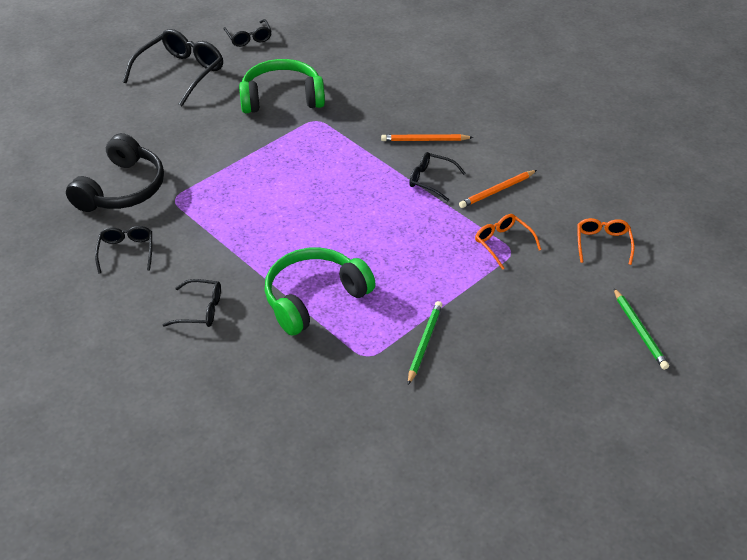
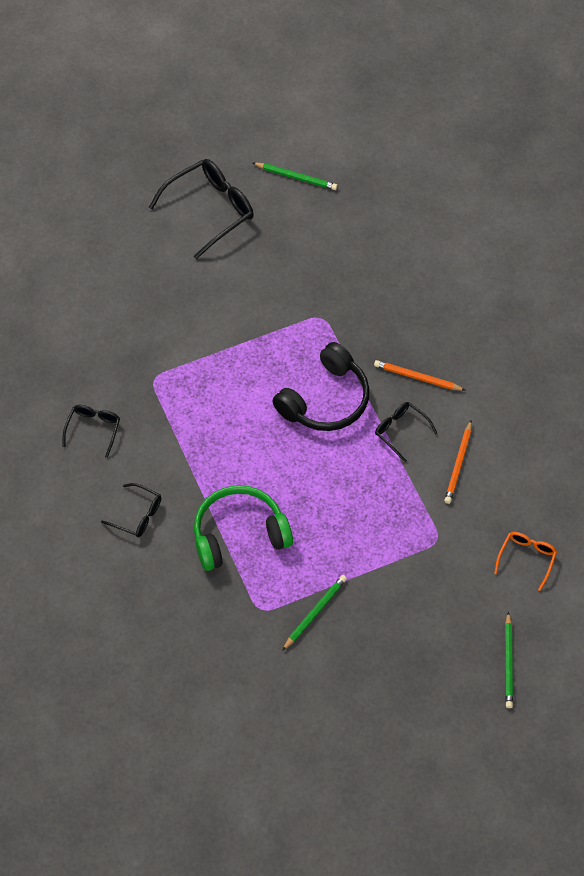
camera: 20 degrees right, 15 degrees up
(122, 189) = (110, 352): black headphones -> black headphones (326, 400)
(249, 38) = (296, 177): black glasses -> green pencil
(282, 98) = (299, 276): green headphones -> none
(497, 190) = (458, 464): orange pencil -> orange pencil turned 60 degrees counterclockwise
(503, 243) = (434, 528): orange glasses -> none

